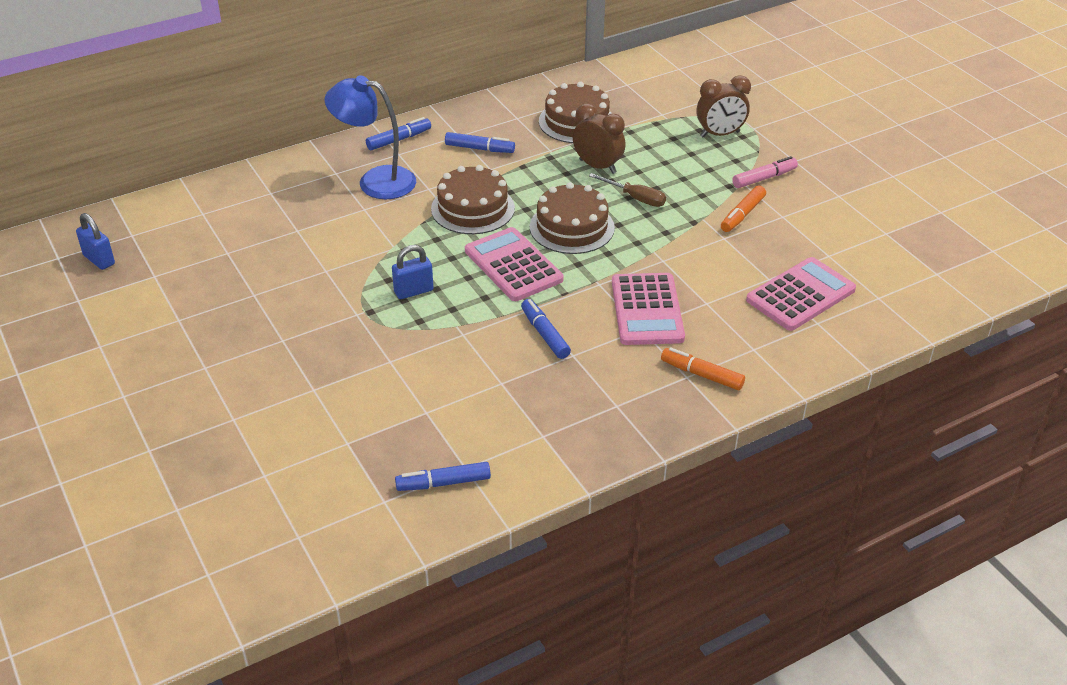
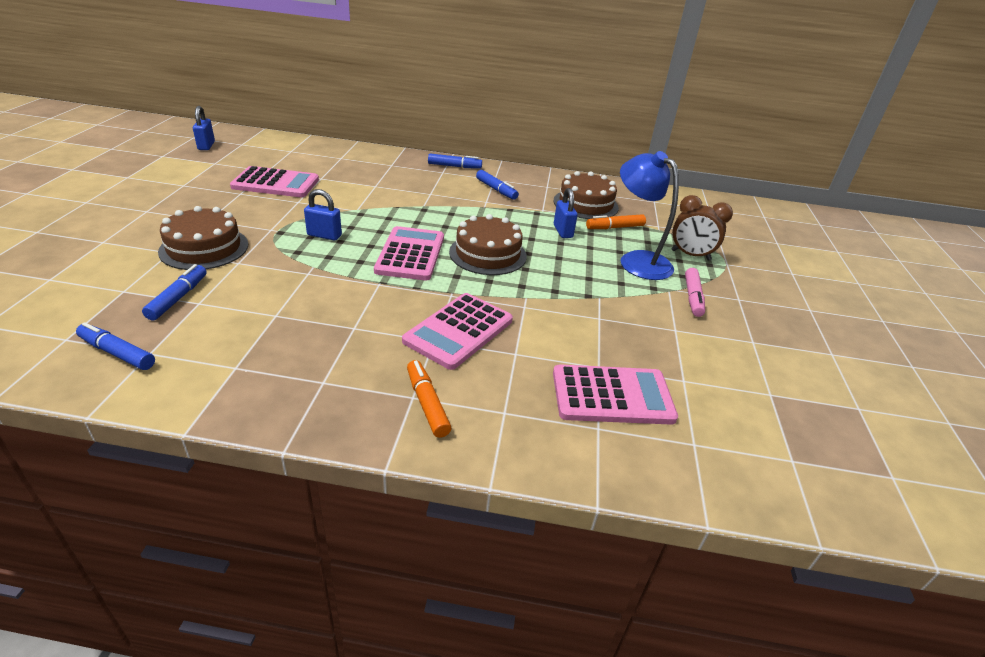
camera: 35 degrees right, 5 degrees down
(266, 263) = (276, 183): none -> pink calculator
(375, 181) = (406, 177): blue lamp -> blue lamp (637, 260)
(473, 208) = (439, 214): brown cake -> brown cake (204, 248)
(545, 334) = (358, 303): blue marker -> blue marker (178, 298)
(597, 166) = (563, 231): brown clock -> blue padlock
(635, 198) = (563, 260): brown screwdriver -> none
(742, 214) = (638, 311): orange marker -> orange marker (615, 227)
(764, 178) = (692, 297): pink marker -> pink marker turned 90 degrees clockwise

